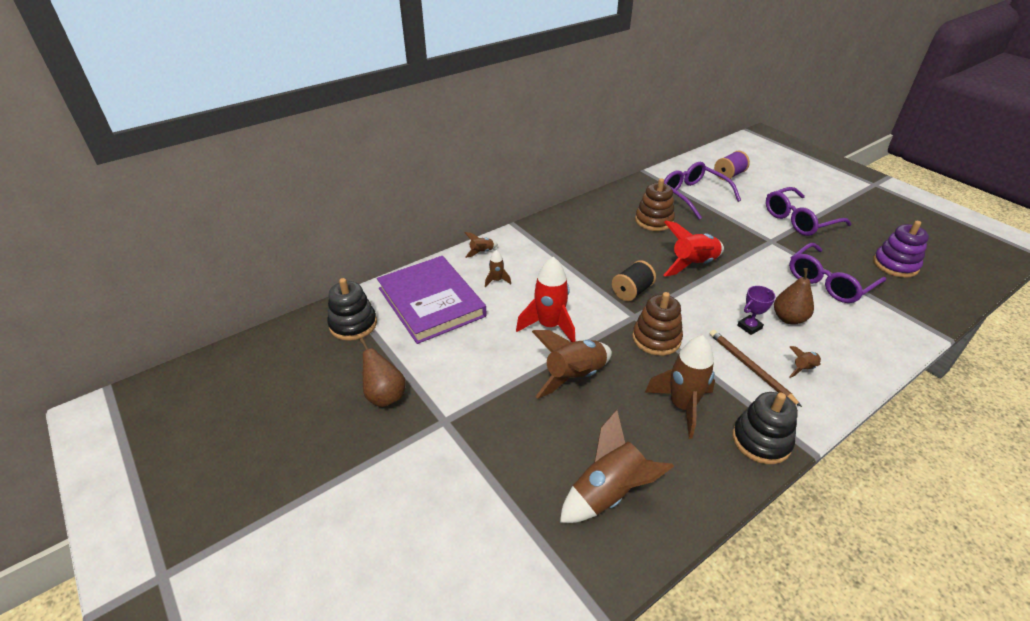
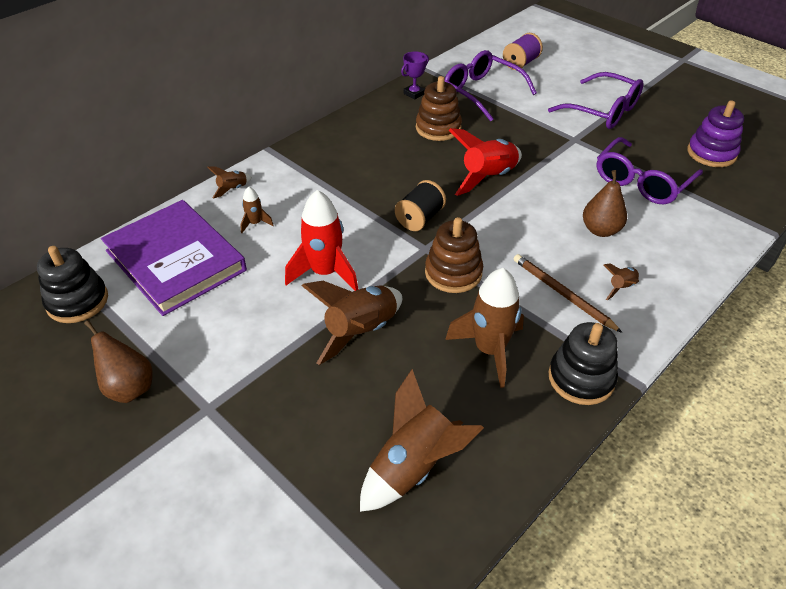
camera: 10 degrees left, 5 degrees up
(749, 327) = (558, 245): purple trophy -> purple trophy (414, 93)
(798, 220) = (603, 111): purple glasses -> purple glasses turned 105 degrees counterclockwise

